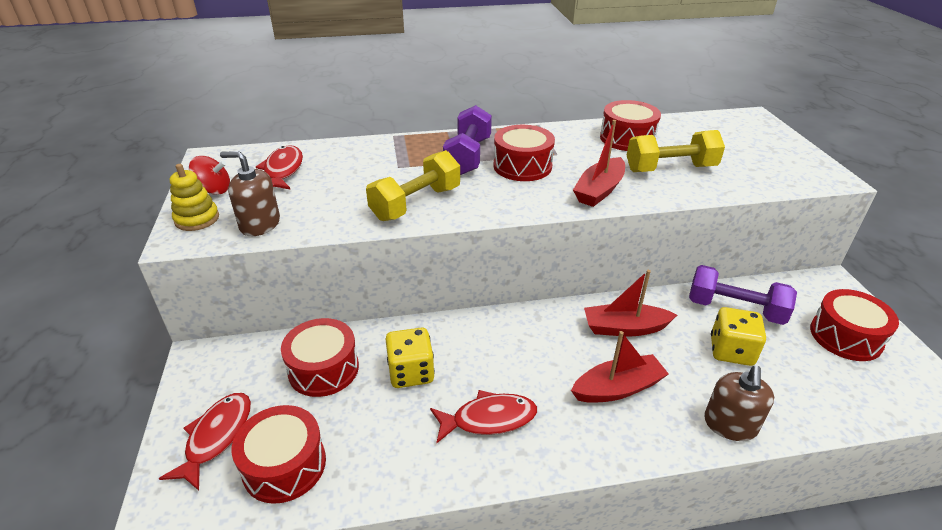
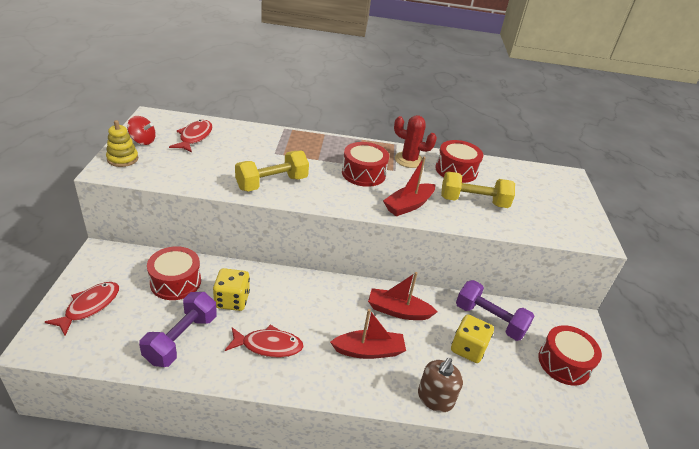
camera: 10 degrees right, 0 degrees up
(260, 224) = (161, 172): brown soap dispenser -> none
(284, 465) = (123, 336): red drum -> none
(468, 156) = (328, 157): purple dumbbell -> purple dumbbell (181, 339)
(566, 139) = (409, 160): none -> red cactus

